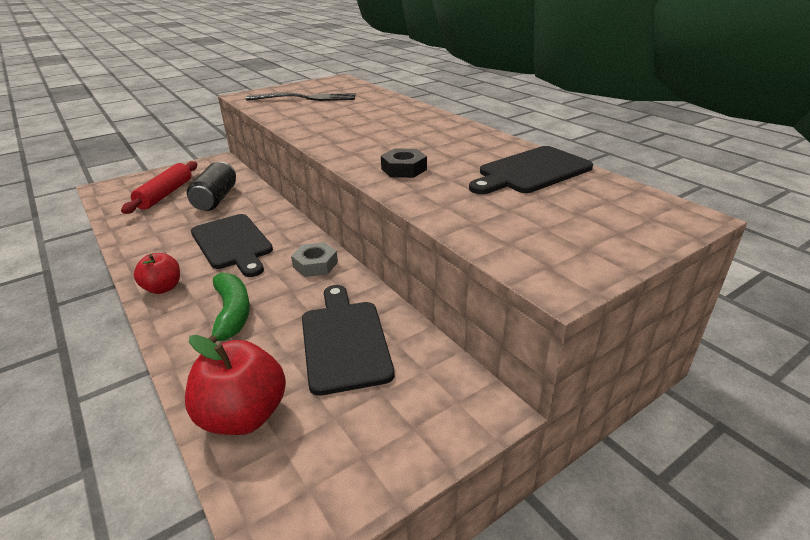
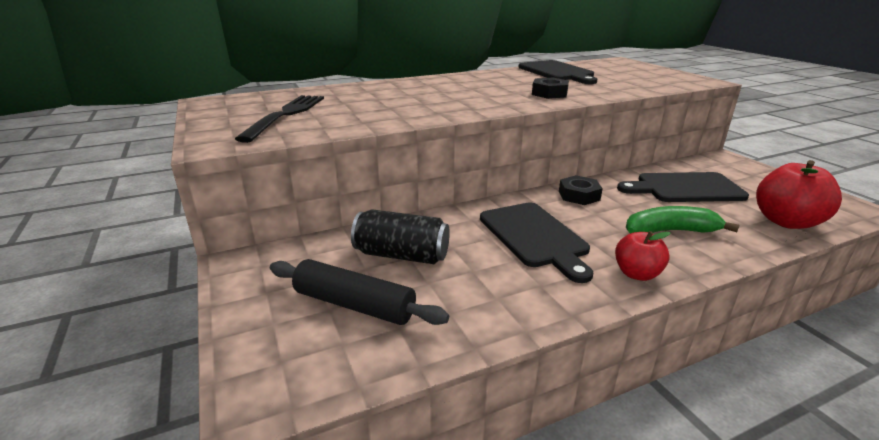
camera: 80 degrees left, 5 degrees down
(165, 194) = (354, 305): red rolling pin -> black rolling pin
(232, 243) = (535, 237): black cutting board -> black cutting board turned 90 degrees clockwise
(315, 265) = (579, 195): grey nut -> black nut

